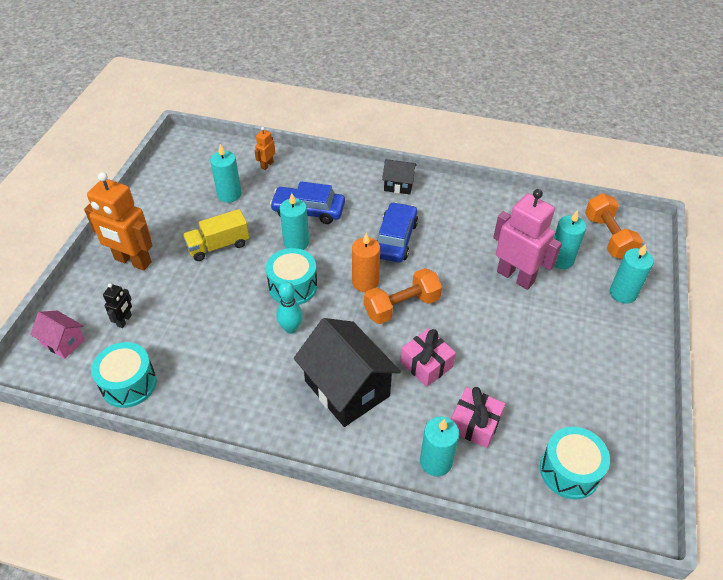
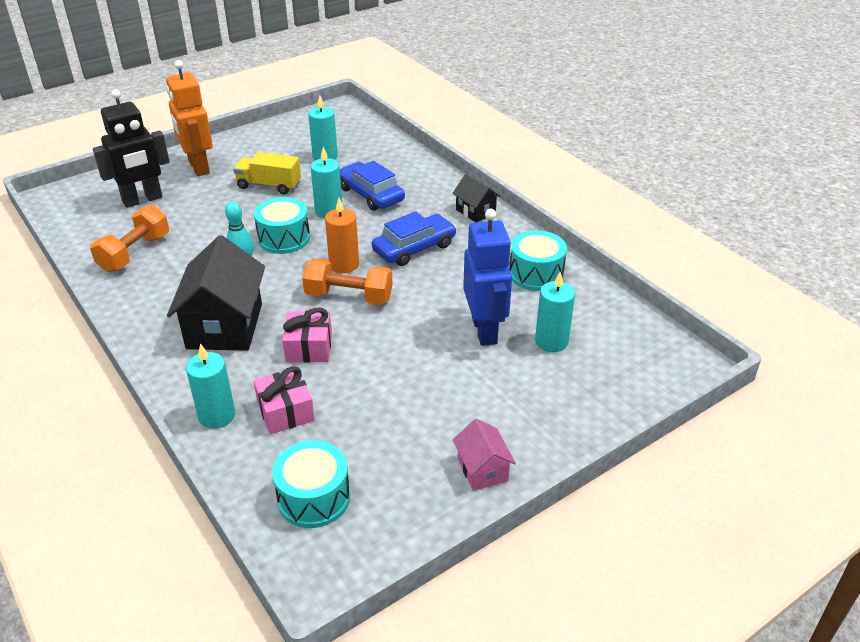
camera: 40 degrees right, 10 degrees down
(63, 342) = (90, 193): pink house -> pink house (482, 470)
(125, 320) = (142, 200): black robot -> black robot, size x2.16
(129, 384) = (92, 238): turquoise drum -> turquoise drum (536, 274)
(267, 165) = (382, 149): orange robot -> none
(515, 276) = (485, 330): pink robot -> blue robot
(608, 237) = (634, 350): orange dumbbell -> orange dumbbell (134, 253)
(623, 293) = (579, 402): turquoise candle -> none

